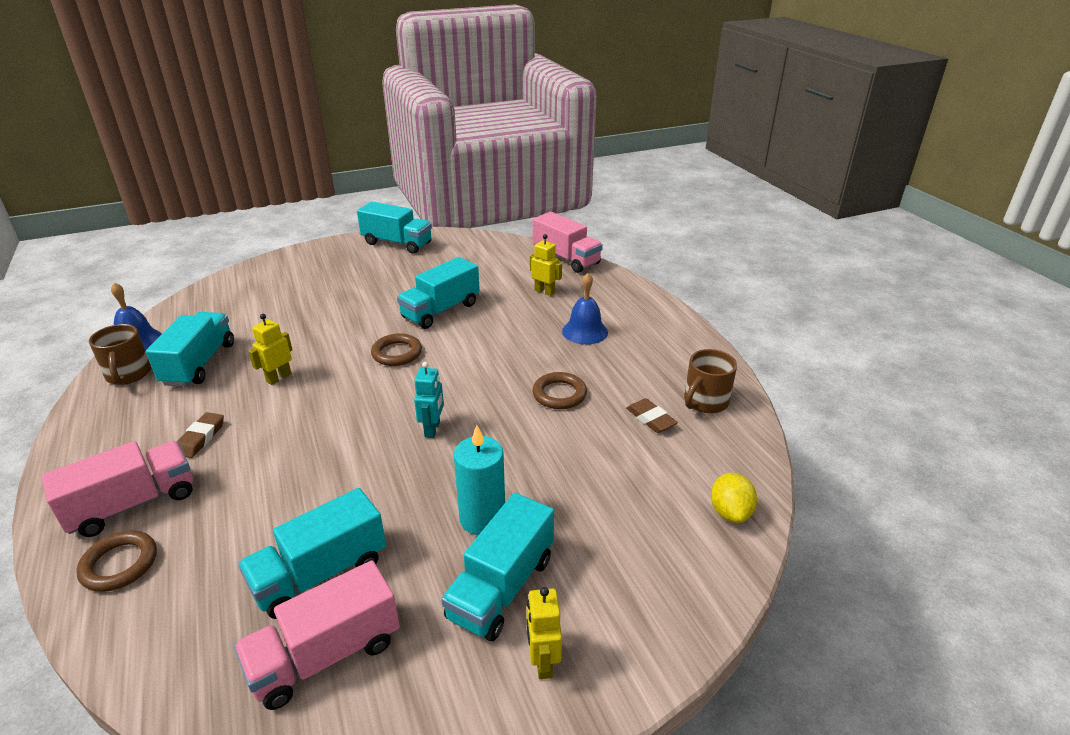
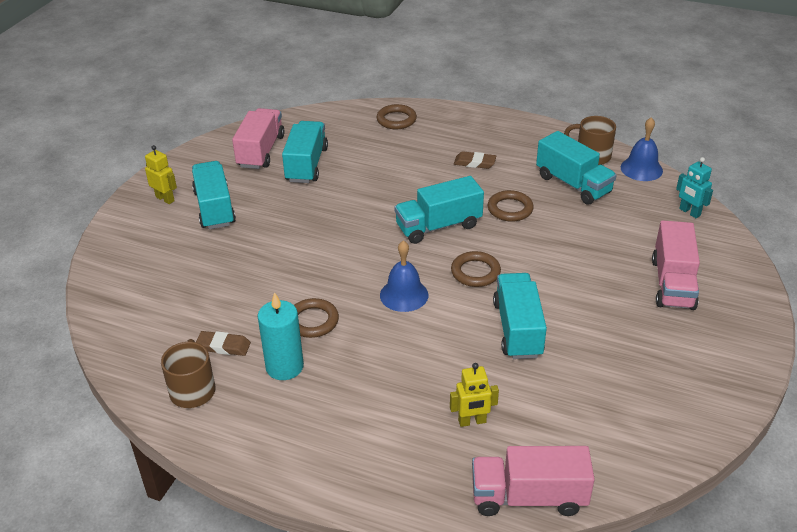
camera: 135 degrees right, 5 degrees up
(133, 504) = (439, 131): pink truck -> pink truck (672, 283)
(200, 438) = (474, 163): brown eraser -> brown eraser turned 45 degrees counterclockwise
(279, 378) = (510, 209): yellow robot -> brown ring
(397, 243) = (718, 377): turquoise truck -> turquoise truck (438, 226)
(432, 429) = (360, 245): turquoise robot -> turquoise robot (689, 212)
(482, 518) = (262, 225): turquoise candle -> turquoise candle (284, 367)
(585, 331) = (368, 396): blue bell -> blue bell (404, 295)
(730, 512) = (116, 314): yellow lemon -> none

